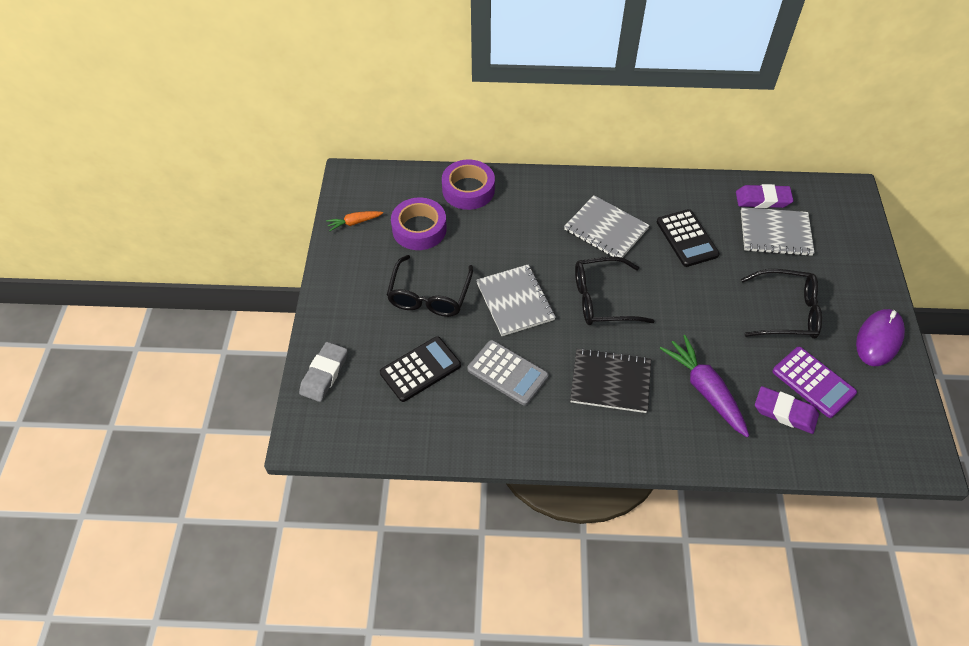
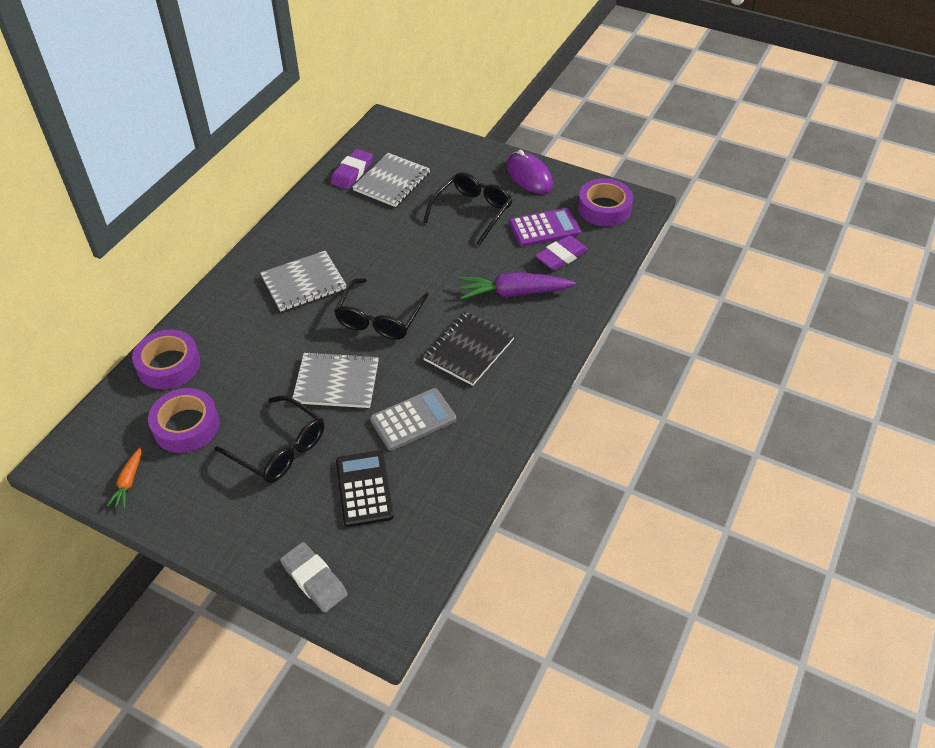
camera: 65 degrees left, 5 degrees down
(687, 238) = (356, 235): black calculator -> none
(888, 426) = (604, 208): none -> purple tape

